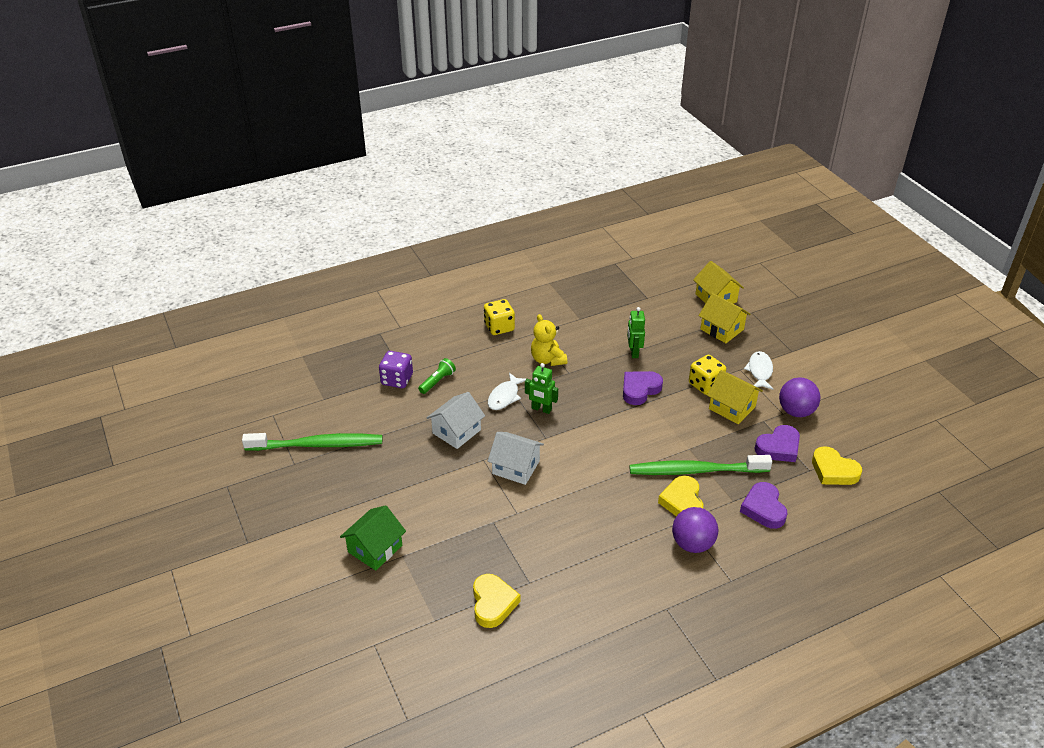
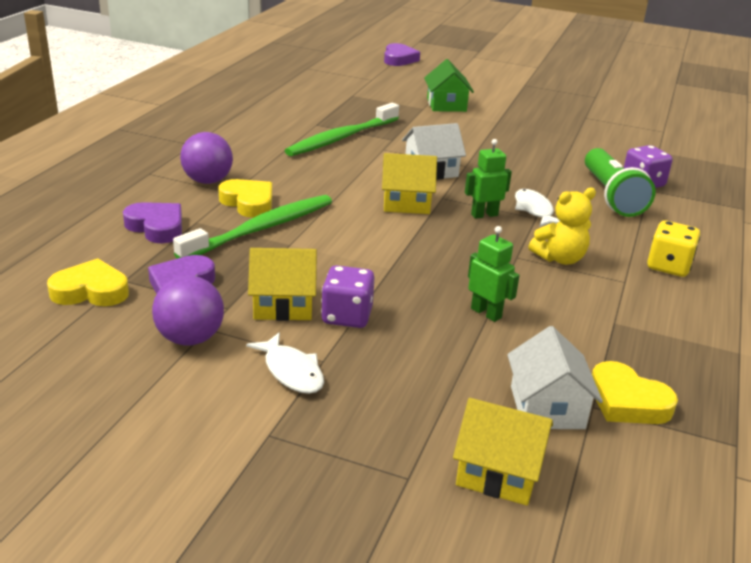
camera: 135 degrees right, 10 degrees down
(317, 445) = (595, 129): green toothbrush -> green toothbrush (341, 138)
(437, 381) = (611, 196): green flashlight -> green flashlight, size x1.99
(456, 431) = (521, 172): white house -> white house (547, 407)
(493, 603) = (326, 110): yellow heart -> yellow heart (627, 401)
(547, 359) = (560, 258): yellow teddy bear -> yellow teddy bear turned 135 degrees clockwise
(640, 389) = (417, 275): purple heart -> purple heart (399, 59)
(705, 385) = (347, 316): yellow dice -> purple dice
(722, 329) = (418, 412): yellow house -> yellow house (406, 203)

